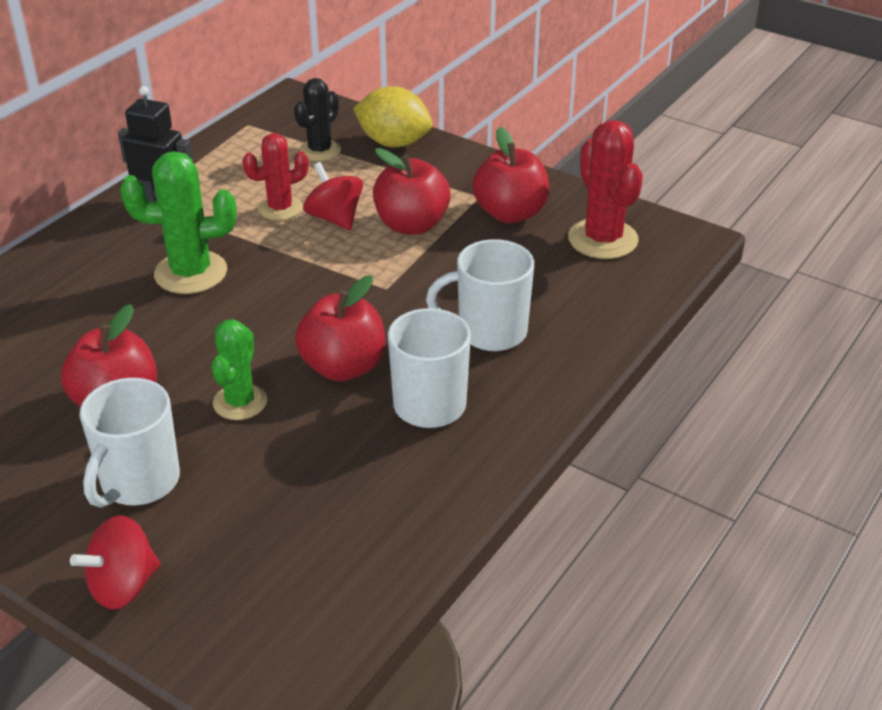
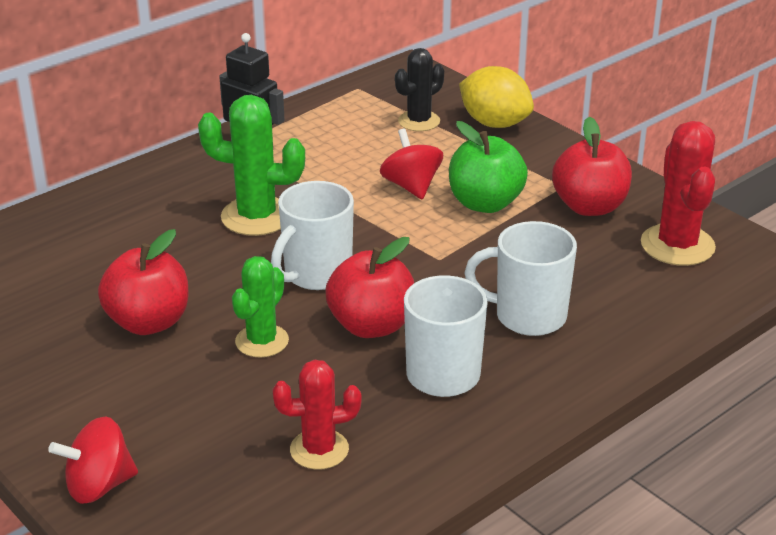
camera: 15 degrees right, 5 degrees down
(138, 482) = (144, 397): white mug -> white mug (316, 274)
(280, 208) = (362, 170): red cactus -> red cactus (319, 450)
(411, 225) = (485, 203): red apple -> green apple

